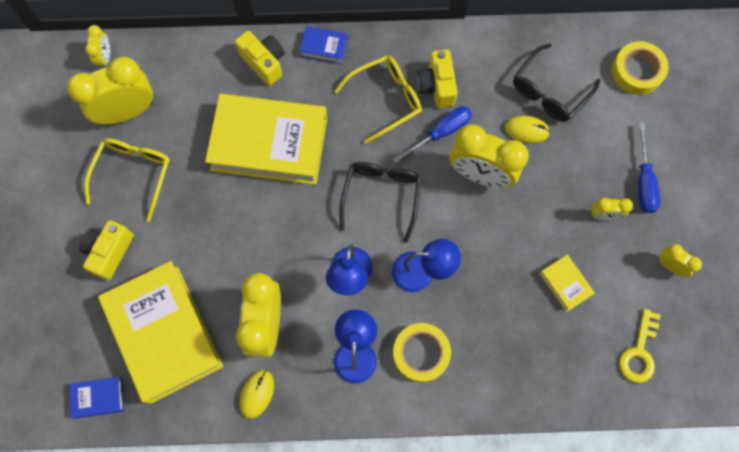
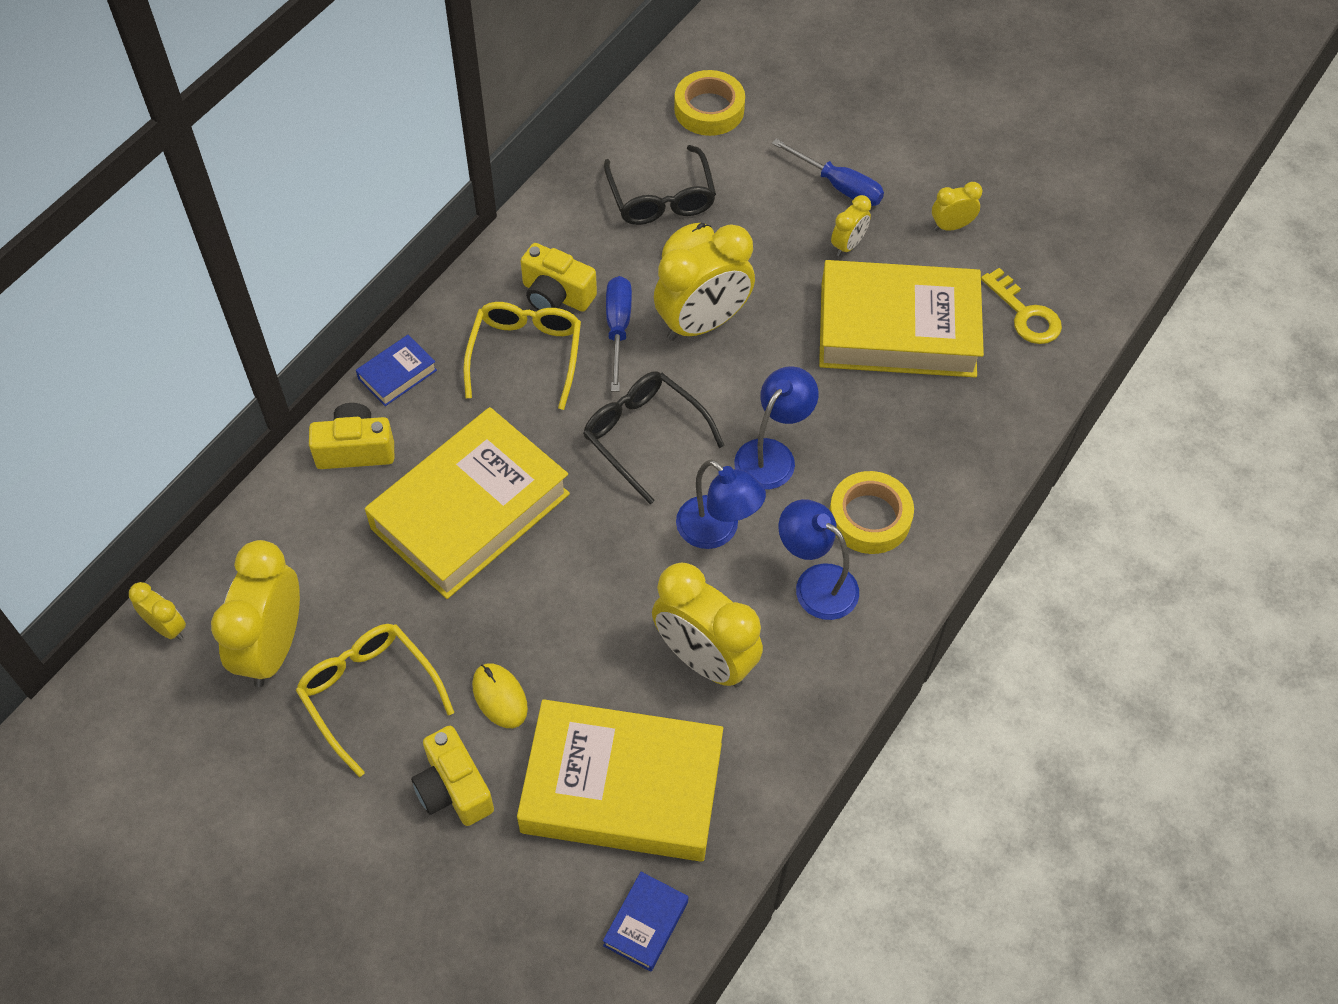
camera: 55 degrees left, 15 degrees down
(257, 394) = (786, 725): yellow mouse -> yellow mouse (500, 697)
(565, 284) = (897, 329): yellow book -> yellow book, size x2.42

